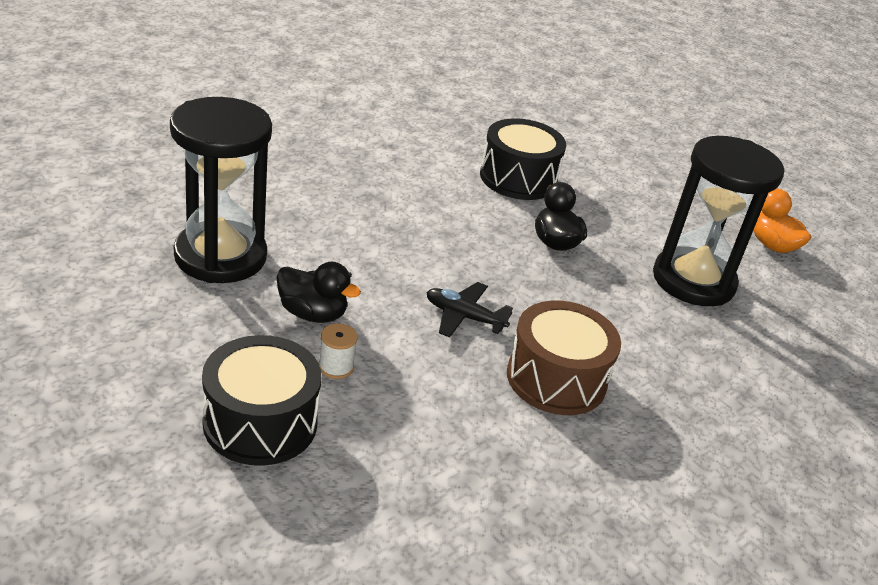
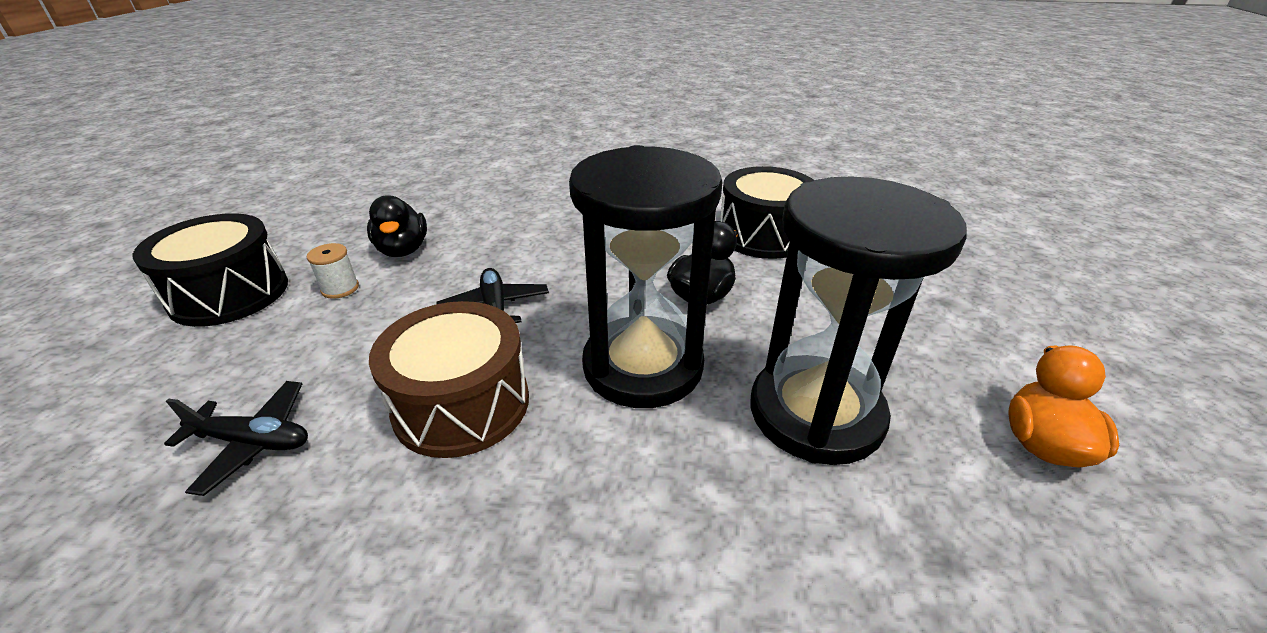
camera: 55 degrees right, 0 degrees up
(220, 256) = (429, 196): black hourglass -> black hourglass (643, 366)
(500, 470) = (253, 442): none -> black plane

